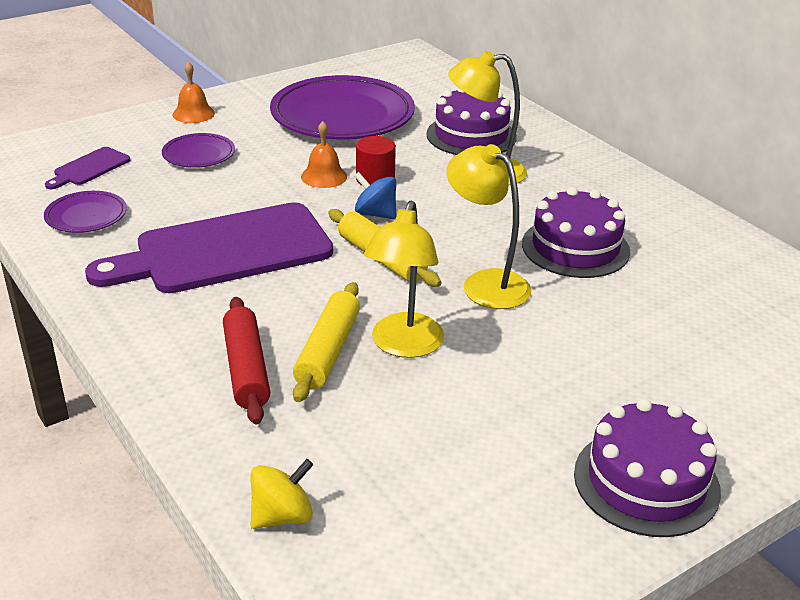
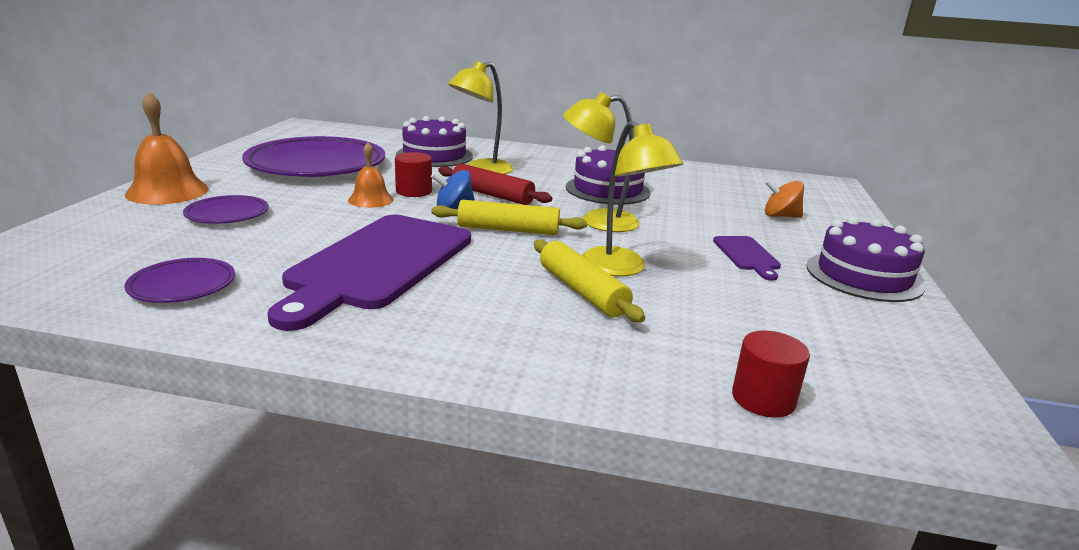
camera: 45 degrees left, 10 degrees down
(89, 168) = (115, 252): purple cutting board -> purple cutting board (747, 255)
(193, 113) = (167, 191): orange bell -> orange bell, size x1.65
(246, 369) = (550, 327): red rolling pin -> red rolling pin (492, 195)
(282, 516) = (763, 399): yellow spinning top -> red cylinder
(721, 367) = (780, 216): none -> orange spinning top

